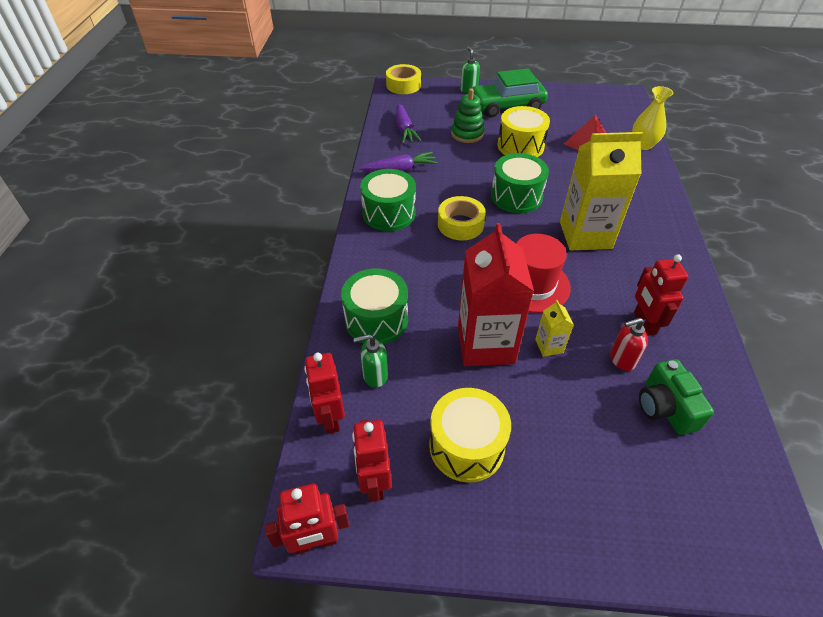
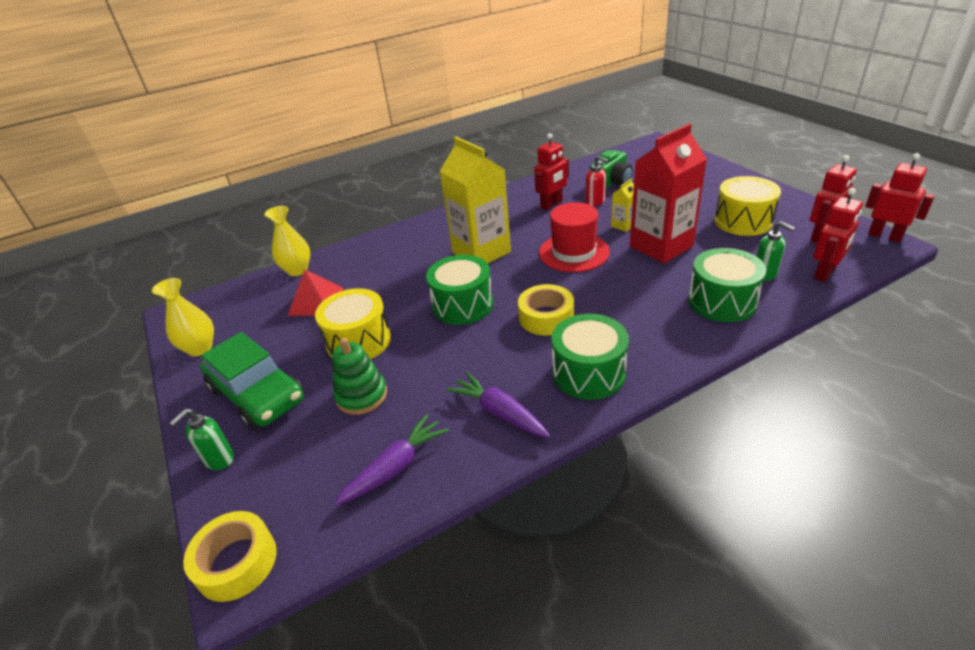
camera: 120 degrees left, 10 degrees down
(574, 97) = (200, 348): none -> yellow vase

